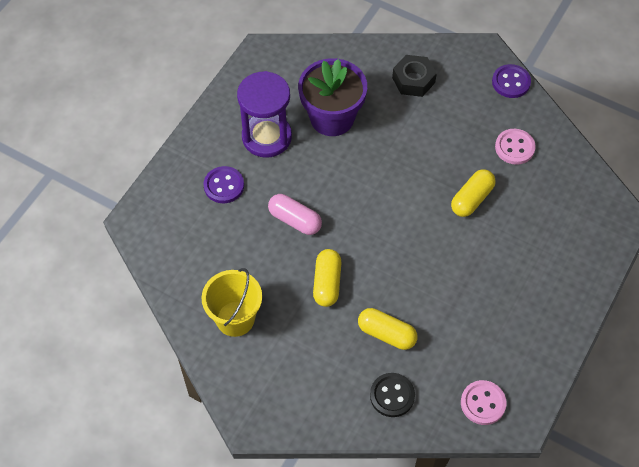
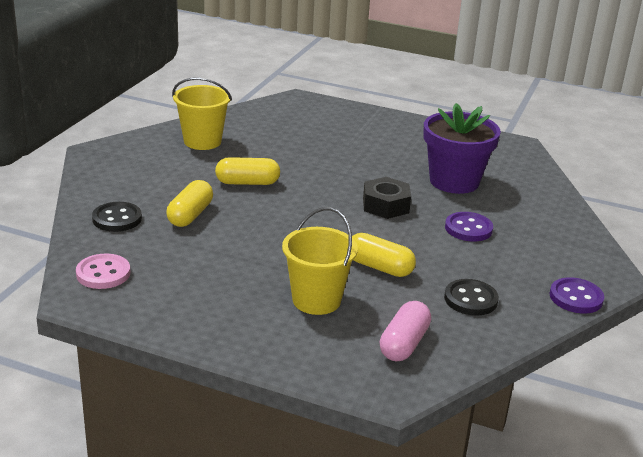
camera: 80 degrees right, 30 degrees down
(224, 186) = (347, 132): purple button -> purple button (468, 229)
(267, 137) = (413, 149): purple hourglass -> none
(295, 220) = (318, 165): pink capsule -> pink capsule (404, 344)
(413, 80) = (535, 228): black nut -> black nut (385, 205)
(514, 147) = (470, 299): pink button -> black button
(518, 248) = (316, 300): none -> yellow bucket

